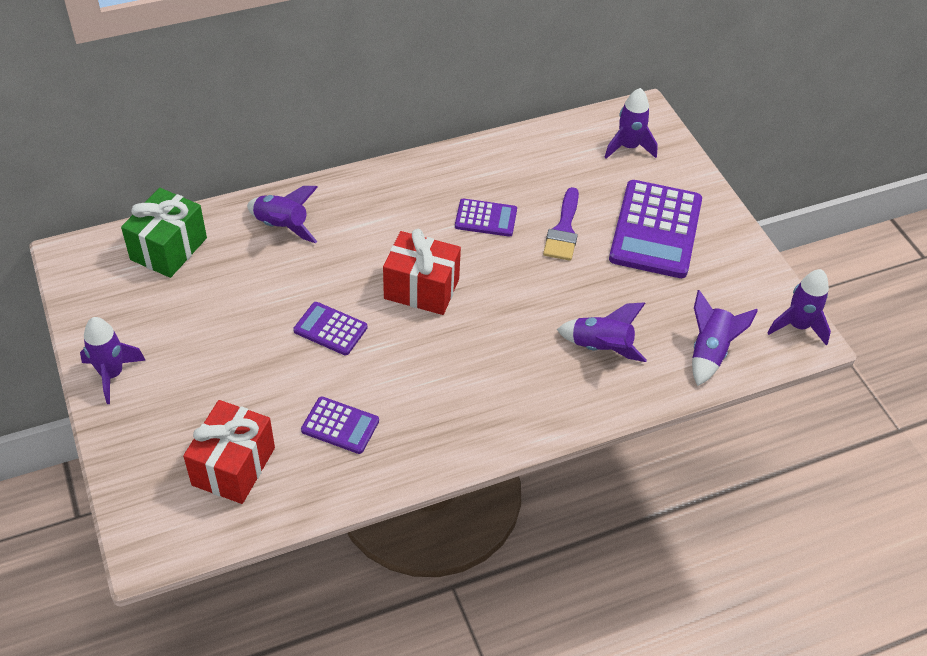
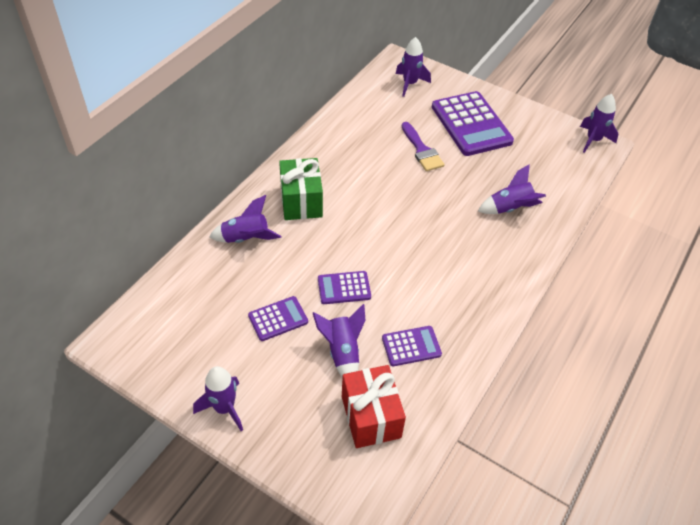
camera: 35 degrees left, 0 degrees up
(168, 249) = (179, 296): green gift -> green gift (301, 201)
(421, 289) = (375, 230): red gift -> none
(486, 218) = (370, 166): purple calculator -> purple calculator (278, 319)
(709, 352) = (566, 179): purple rocket -> purple rocket (342, 352)

